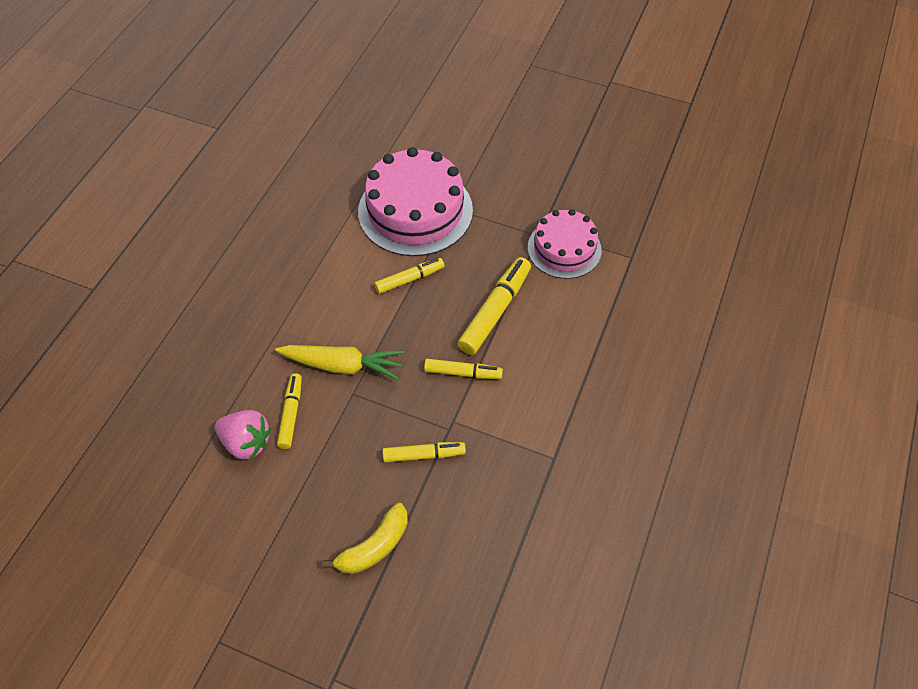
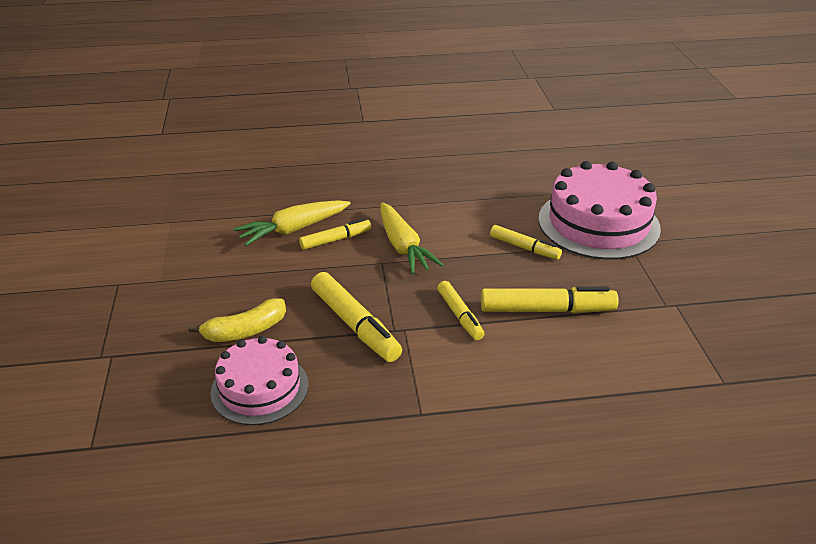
camera: 60 degrees right, 20 degrees down
(246, 443) = (293, 229): pink strawberry -> yellow carrot
(374, 547) = (245, 331): yellow banana -> yellow banana turned 45 degrees counterclockwise
(423, 455) = (355, 325): yellow marker -> yellow marker, size x1.62
(564, 249) = (672, 328): pink cake -> pink cake (259, 388)

